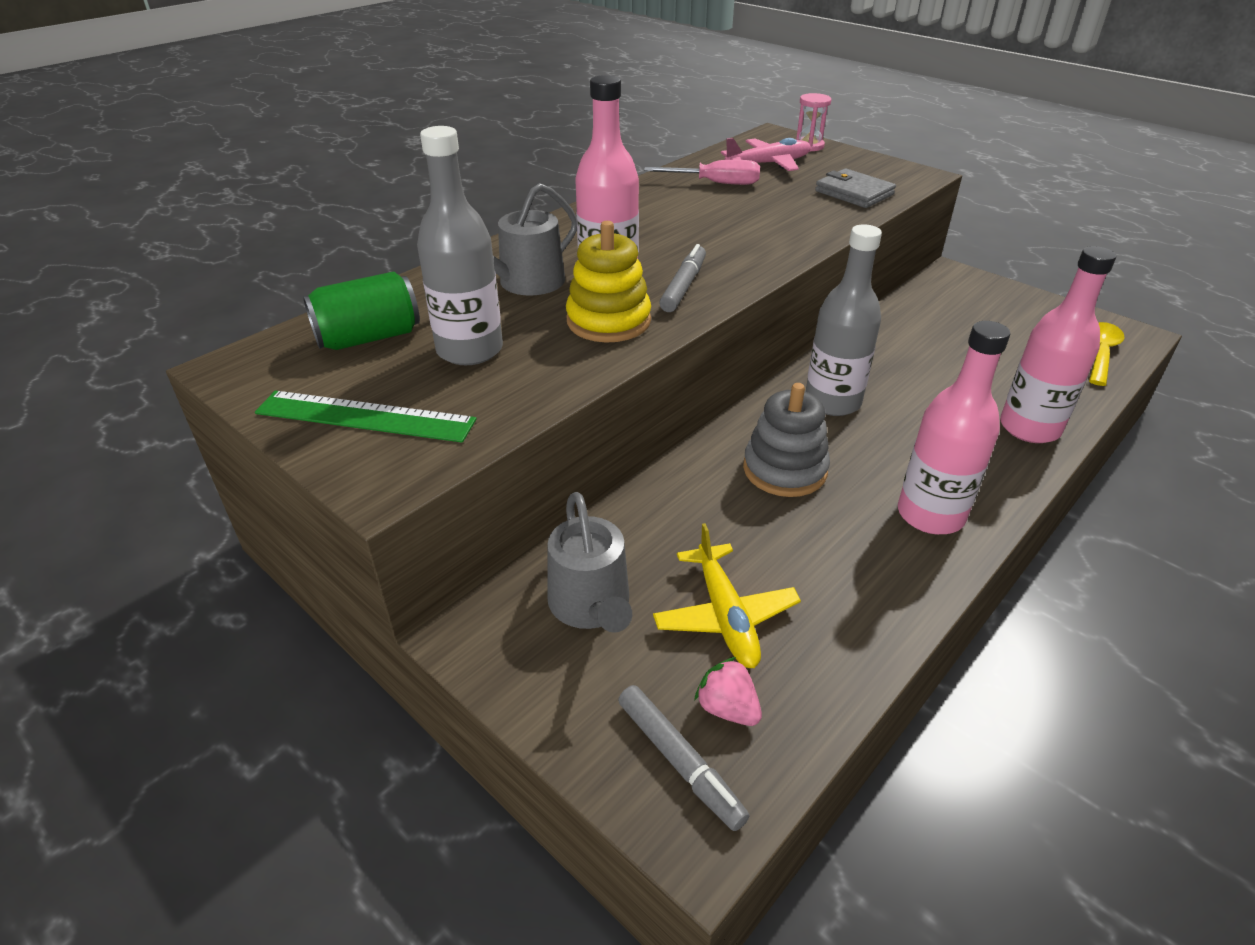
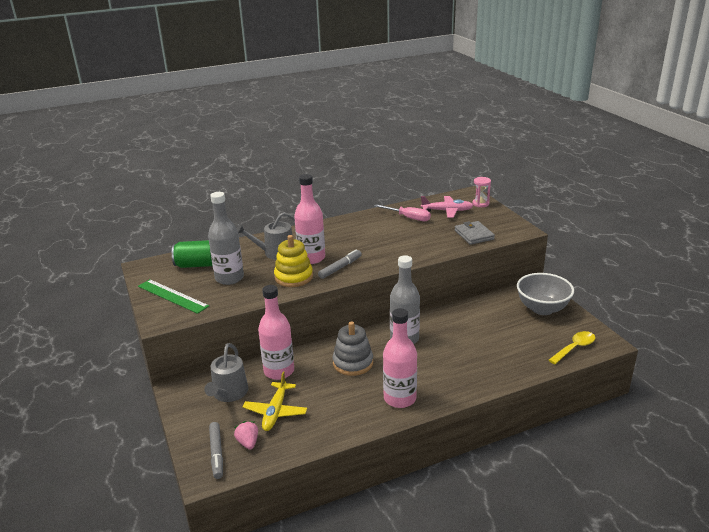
camera: 25 degrees right, 10 degrees down
(992, 303) = (542, 309): none -> grey bowl
(1029, 428) = (491, 374): pink bottle -> pink bottle (279, 371)

